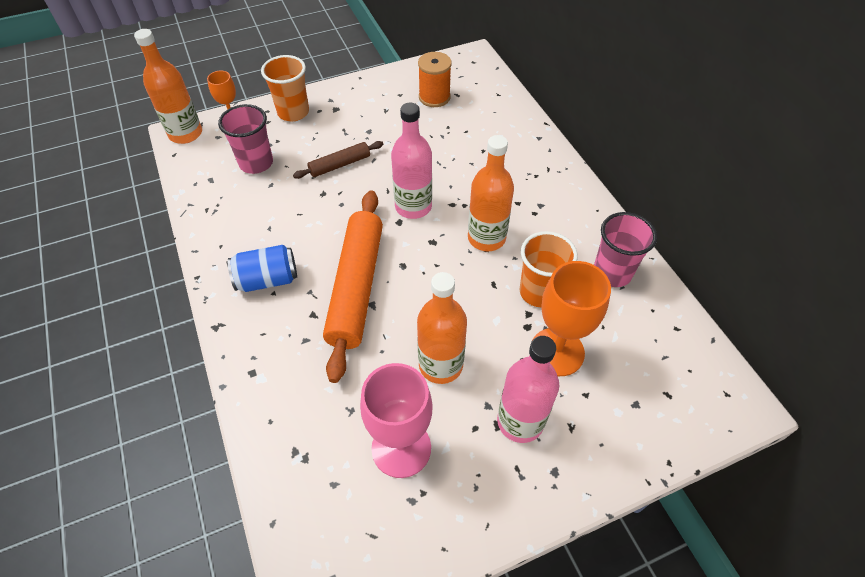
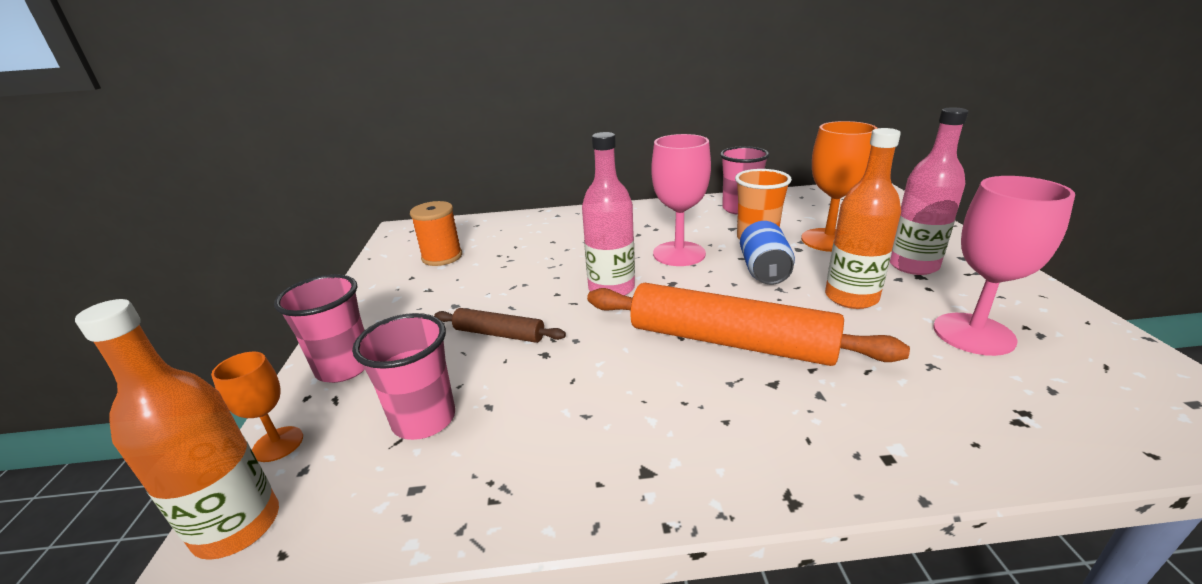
camera: 70 degrees left, 25 degrees down
(267, 279) = (697, 425): blue can -> blue can (764, 271)
(293, 112) = (344, 367): orange cup -> pink cup
(340, 165) = (499, 334): brown rolling pin -> brown rolling pin turned 60 degrees counterclockwise
(486, 238) = (679, 254): orange bottle -> pink goblet

